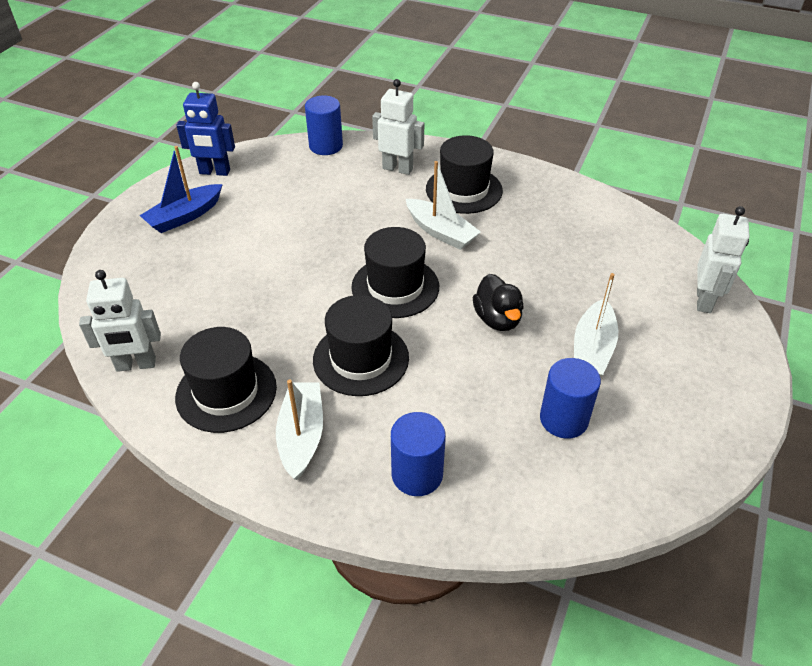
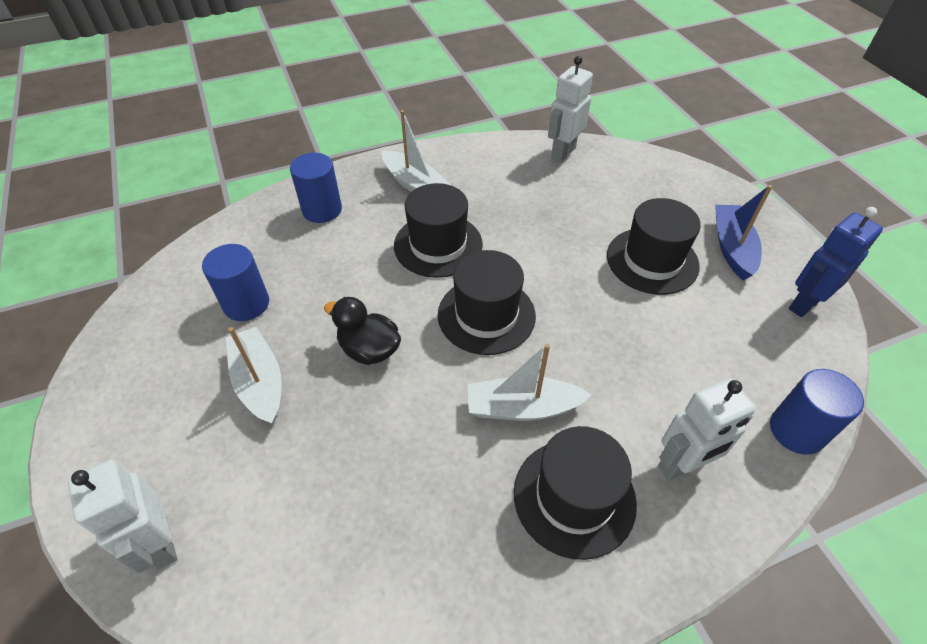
camera: 135 degrees right, 5 degrees up
(226, 392) = (490, 174): black hat -> black hat (652, 260)

